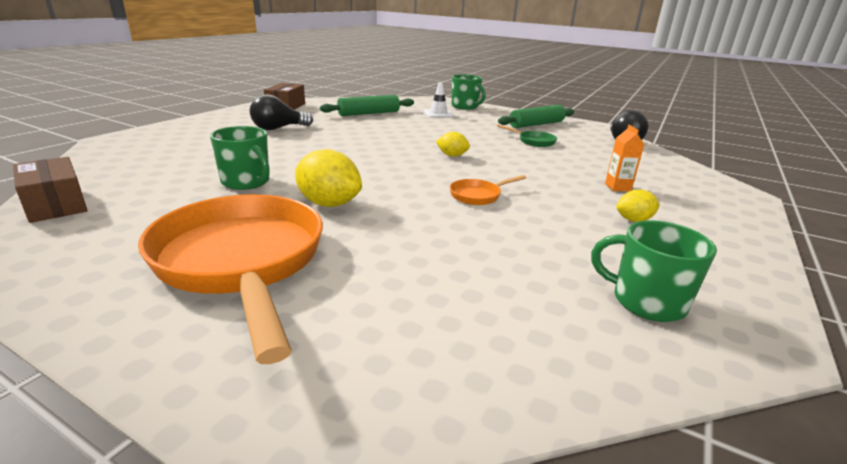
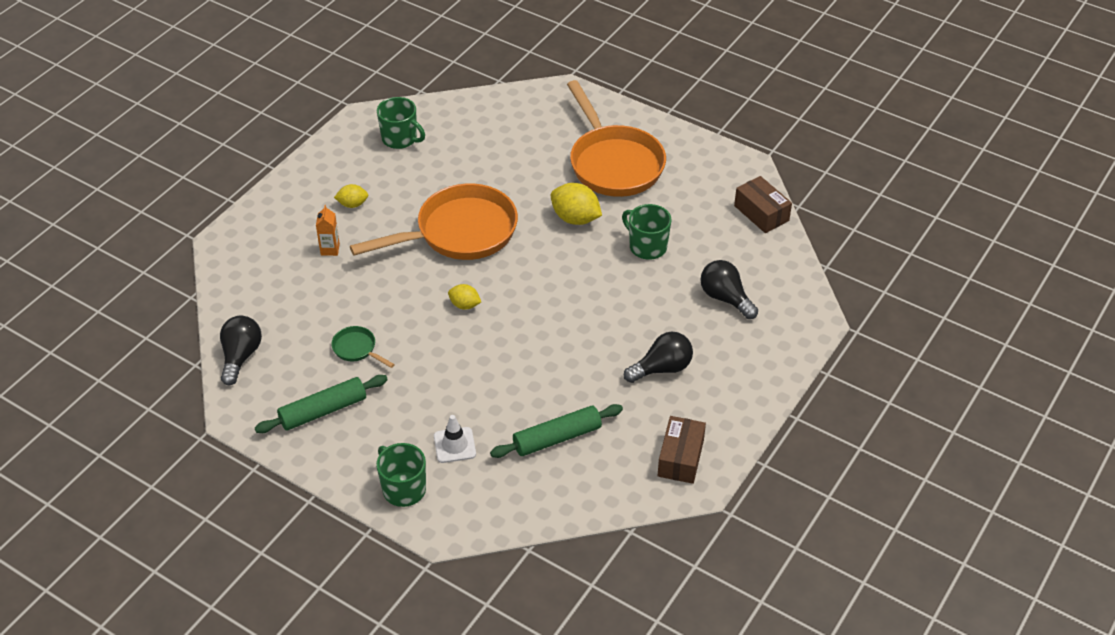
camera: 175 degrees left, 20 degrees up
(187, 152) = (725, 298): none -> black light bulb
(478, 195) = (459, 233): orange pan -> orange pan, size x2.44

